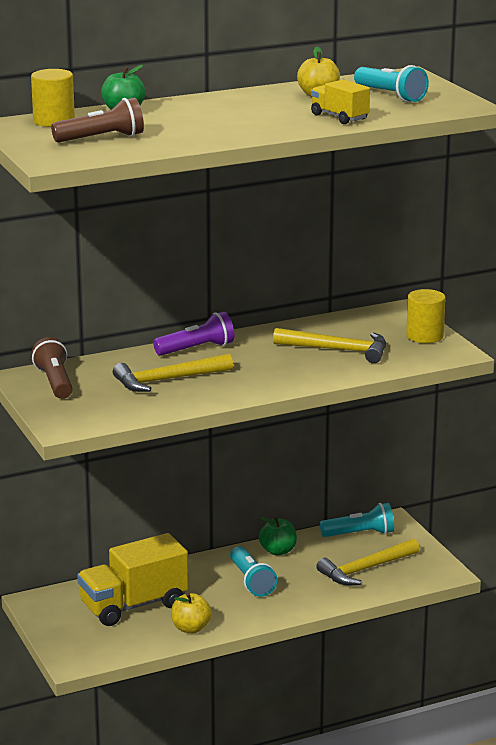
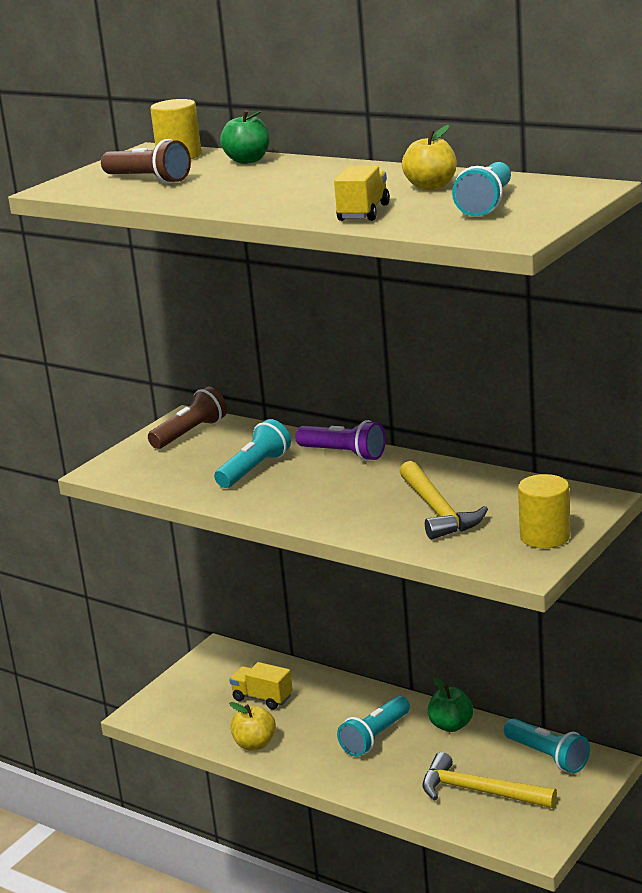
camera: 60 degrees right, 0 degrees up
(134, 605) = (262, 698): yellow truck -> yellow truck, size x0.53
(167, 380) = (254, 469): yellow hammer -> turquoise flashlight

